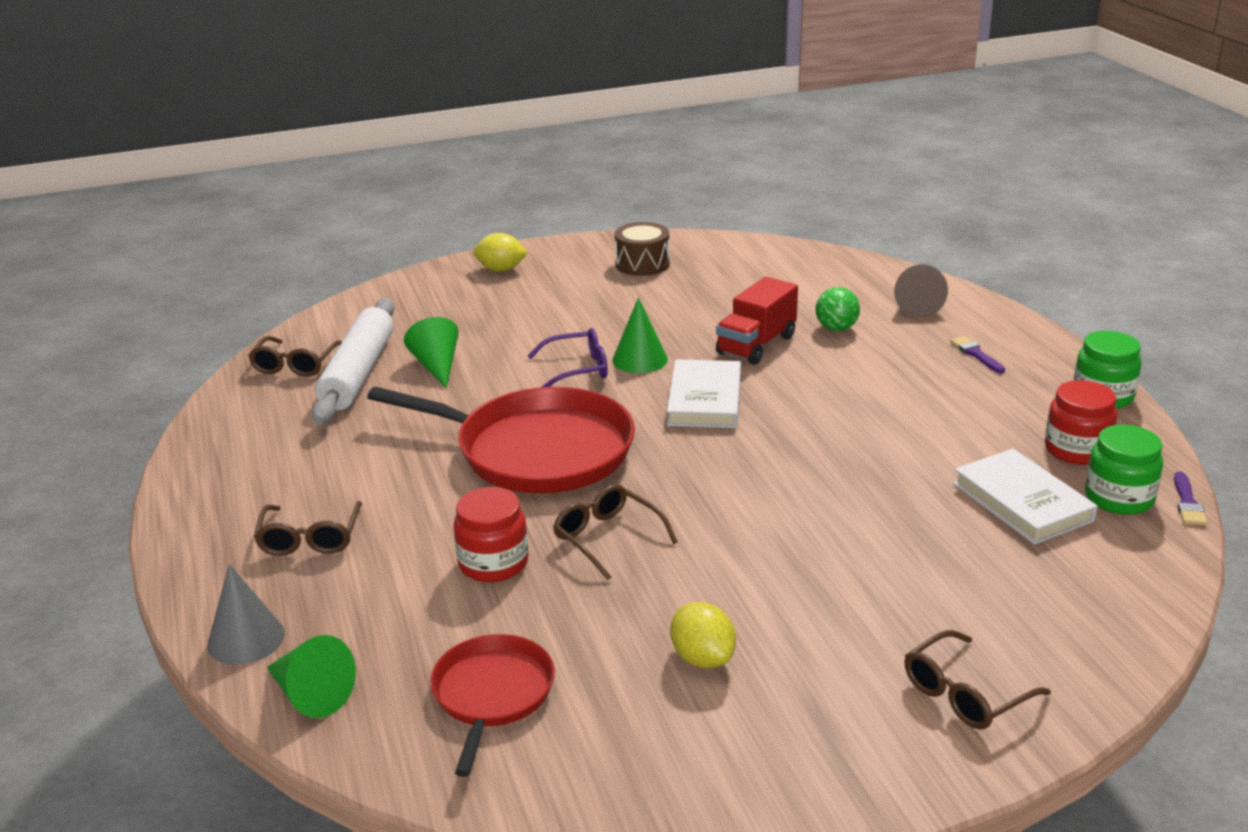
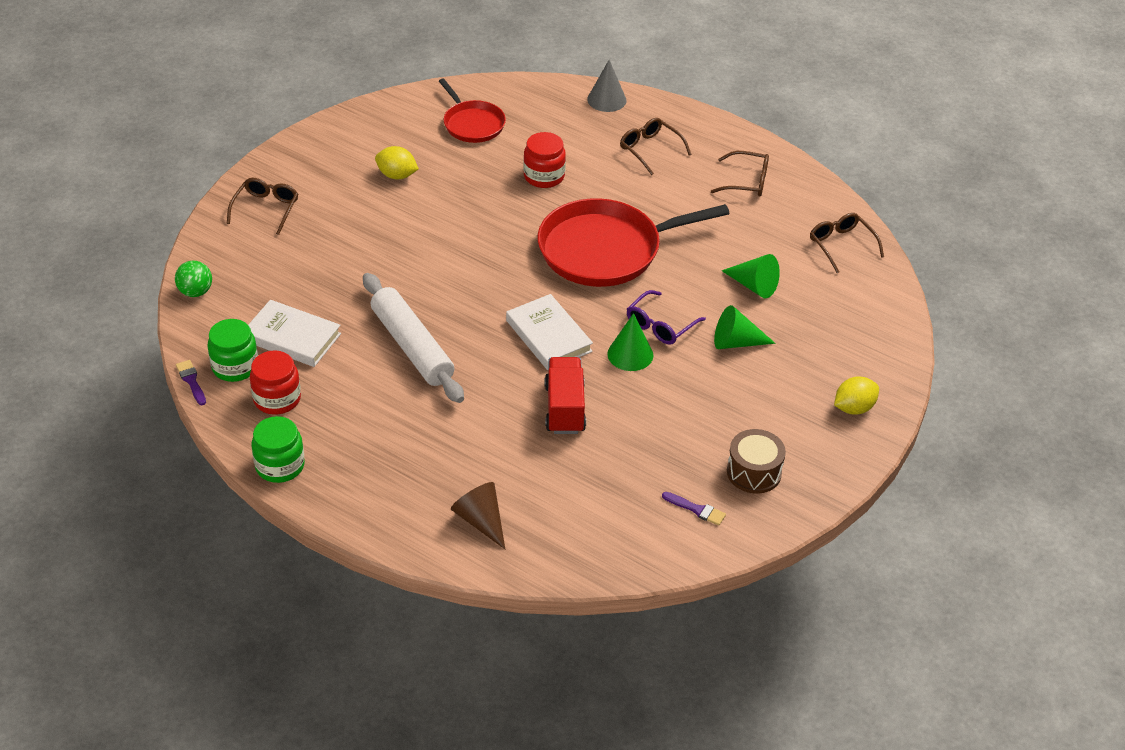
camera: 140 degrees right, 15 degrees up
(311, 694) = (547, 93): green cone -> green cone (736, 342)
(358, 373) = (792, 257): white rolling pin -> white rolling pin (412, 346)
(607, 538) = (503, 214): brown glasses -> brown glasses (746, 181)
(836, 328) = (522, 458): green ball -> green ball (195, 292)
(976, 354) = (396, 475): purple brush -> purple brush (696, 509)

